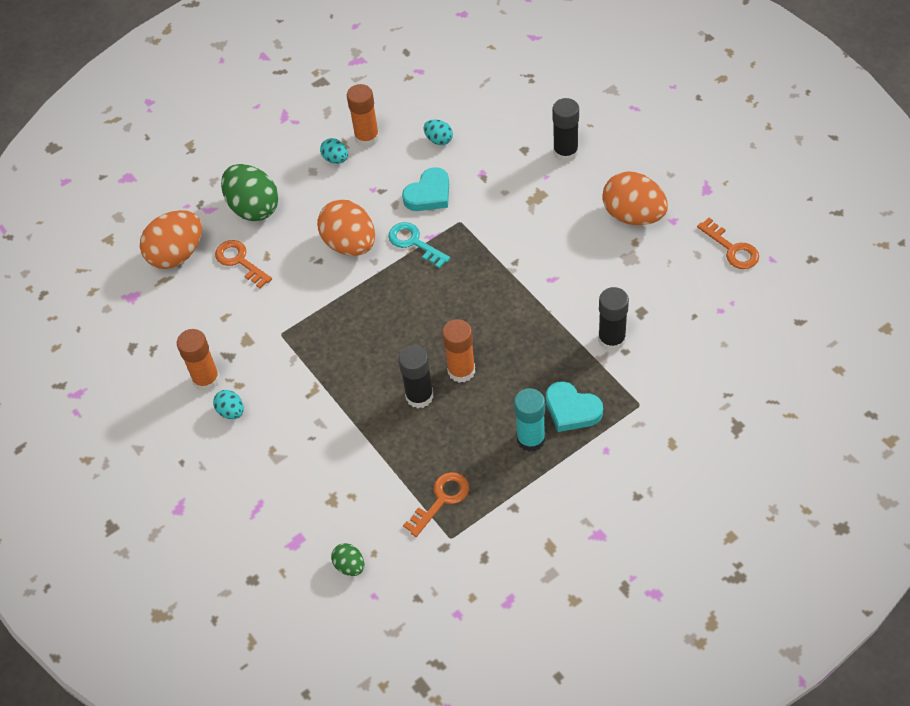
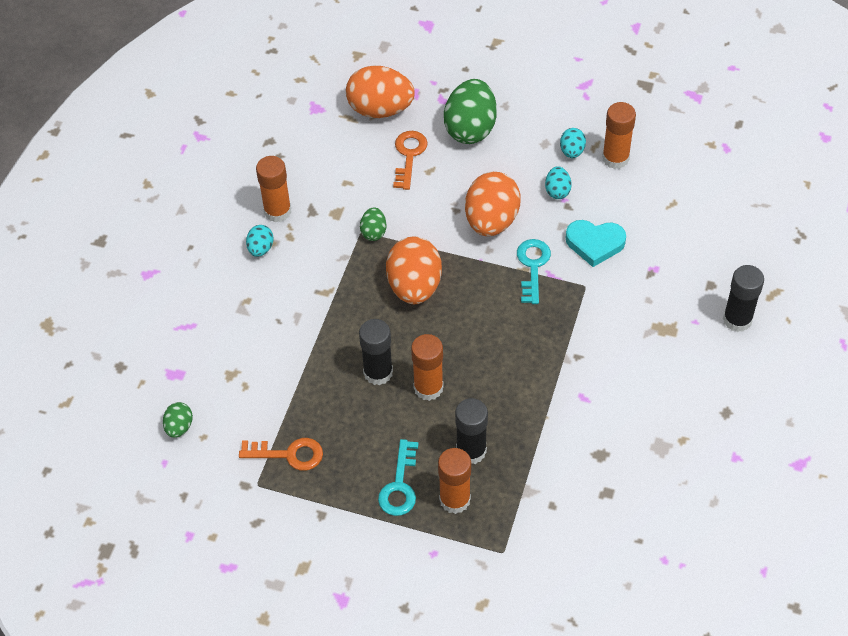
camera: 50 degrees right, 0 degrees up
(288, 325) = (373, 232): none -> green egg
(439, 140) = (661, 212): turquoise egg -> turquoise egg (557, 191)
(531, 439) = (399, 485): turquoise glue stick -> turquoise key
(572, 410) = (455, 499): turquoise heart -> orange glue stick
(611, 339) = (556, 486): black glue stick -> black glue stick (471, 451)
(633, 215) = (712, 420): orange egg -> orange egg (414, 286)
(732, 249) = (746, 528): orange key -> none

